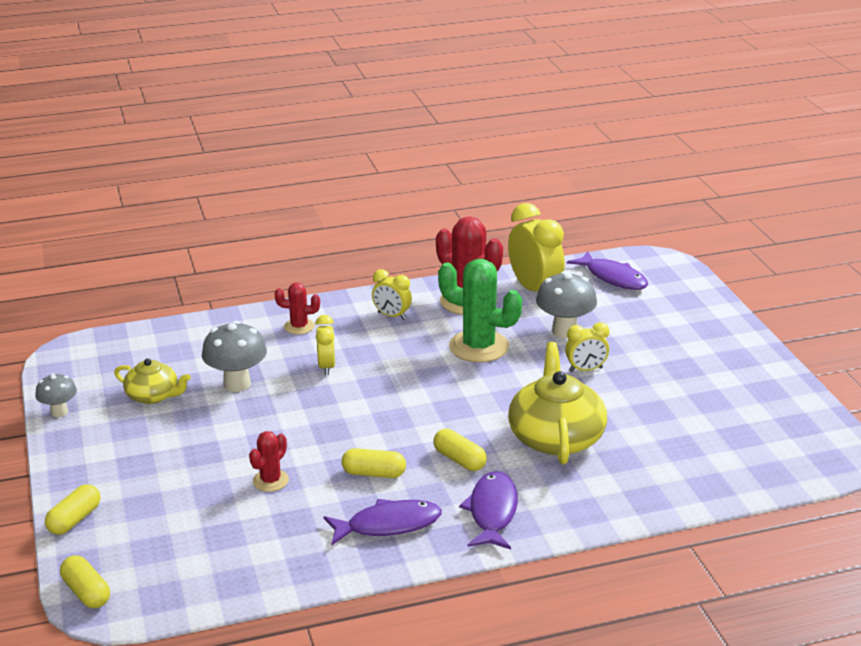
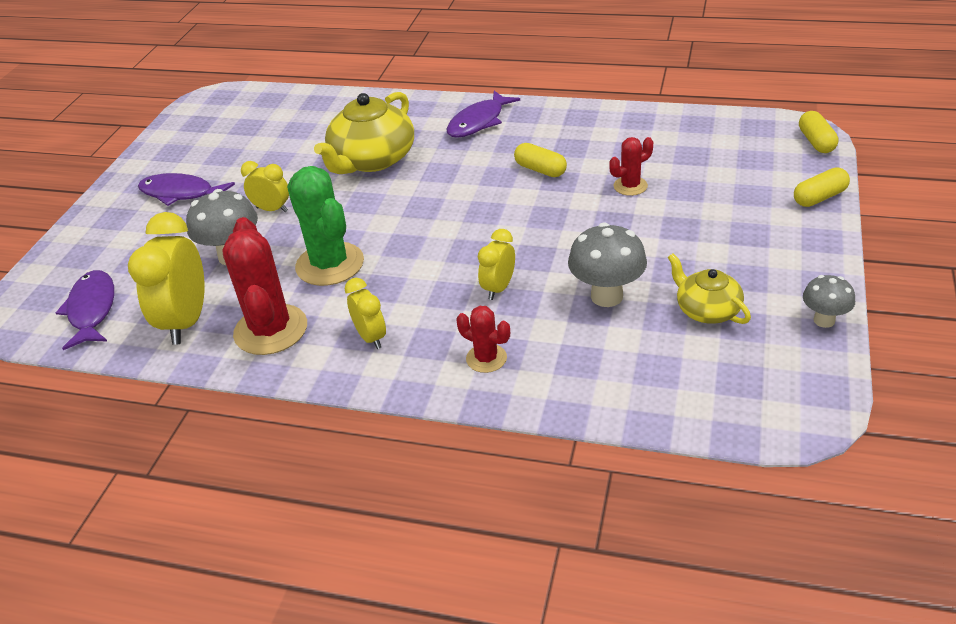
camera: 145 degrees left, 10 degrees up
(388, 525) = (560, 131): purple fish -> purple fish (181, 193)
(459, 460) = (463, 162): yellow capsule -> none

